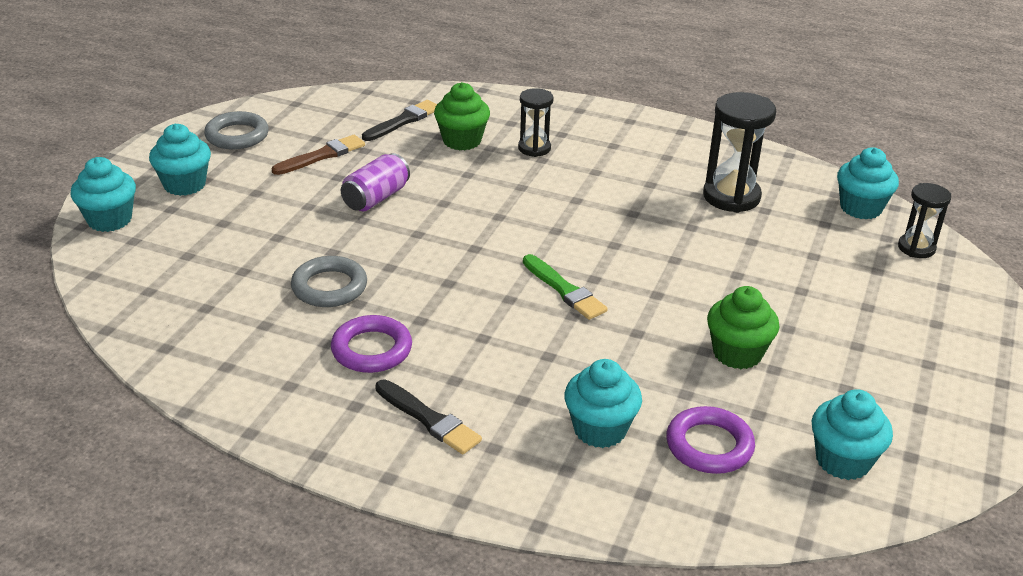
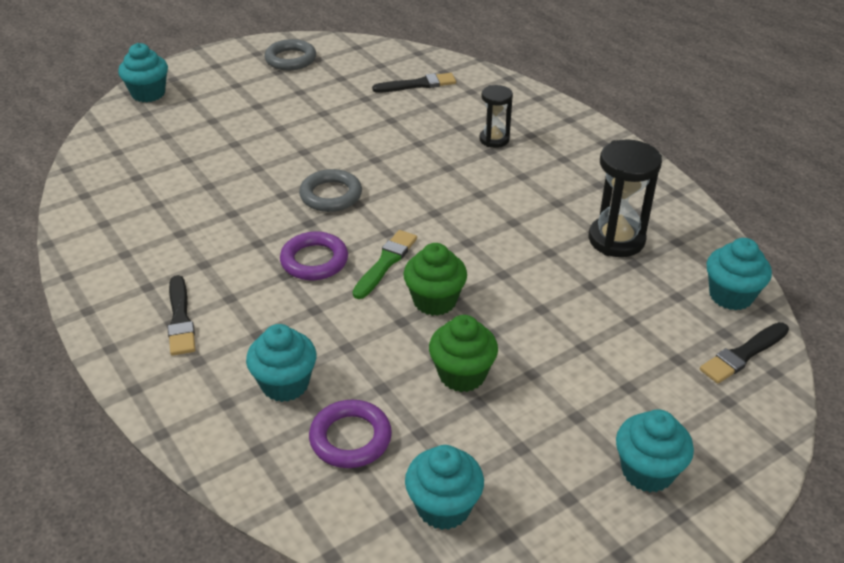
camera: 35 degrees right, 5 degrees up
(184, 185) = (219, 84): turquoise cupcake -> turquoise cupcake (647, 471)
(321, 156) = (330, 93): brown brush -> none
(329, 287) = (226, 193): grey ring -> grey ring (331, 195)
(371, 349) = (202, 251): purple ring -> purple ring (314, 261)
(376, 198) = (331, 138): purple can -> none
(462, 141) = (444, 114): green cupcake -> green cupcake (435, 301)
(564, 290) = (385, 263): green brush -> green brush turned 150 degrees counterclockwise
(916, 248) = (743, 354): black hourglass -> black brush

